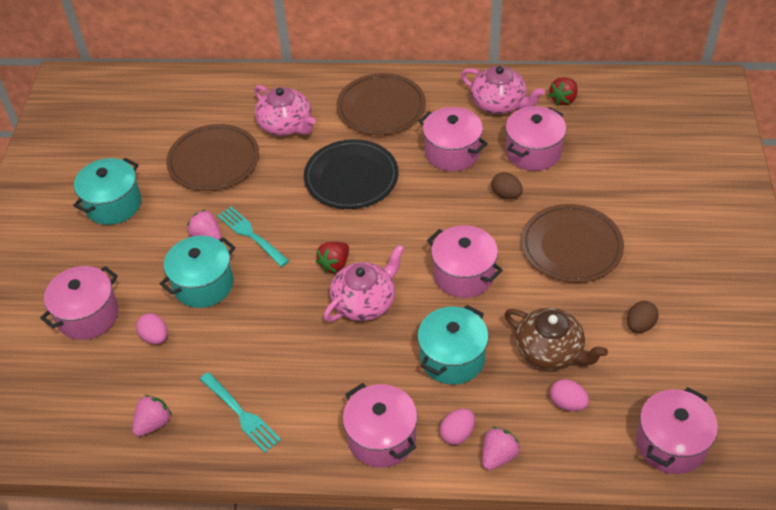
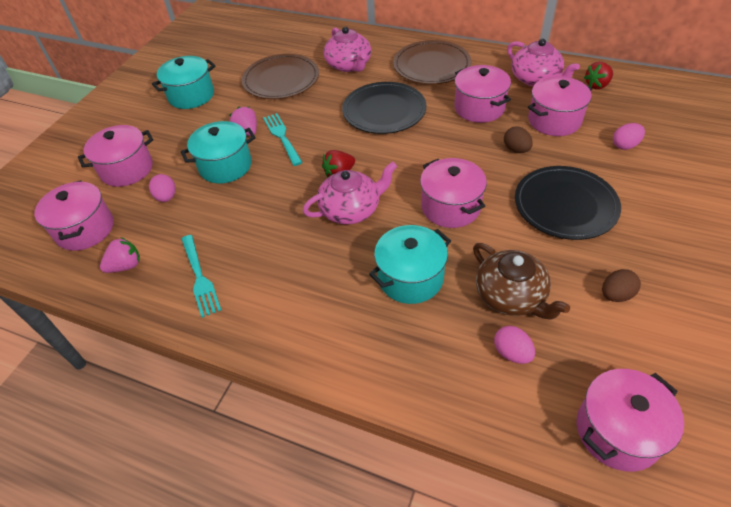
camera: 20 degrees right, 0 degrees up
(381, 438) = (312, 334): pink pot -> pink pot (85, 229)
(457, 434) = (386, 351): pink egg -> pink egg (625, 145)
(498, 456) = (419, 386): pink strawberry -> none
(571, 246) = (565, 205): brown plate -> black plate

